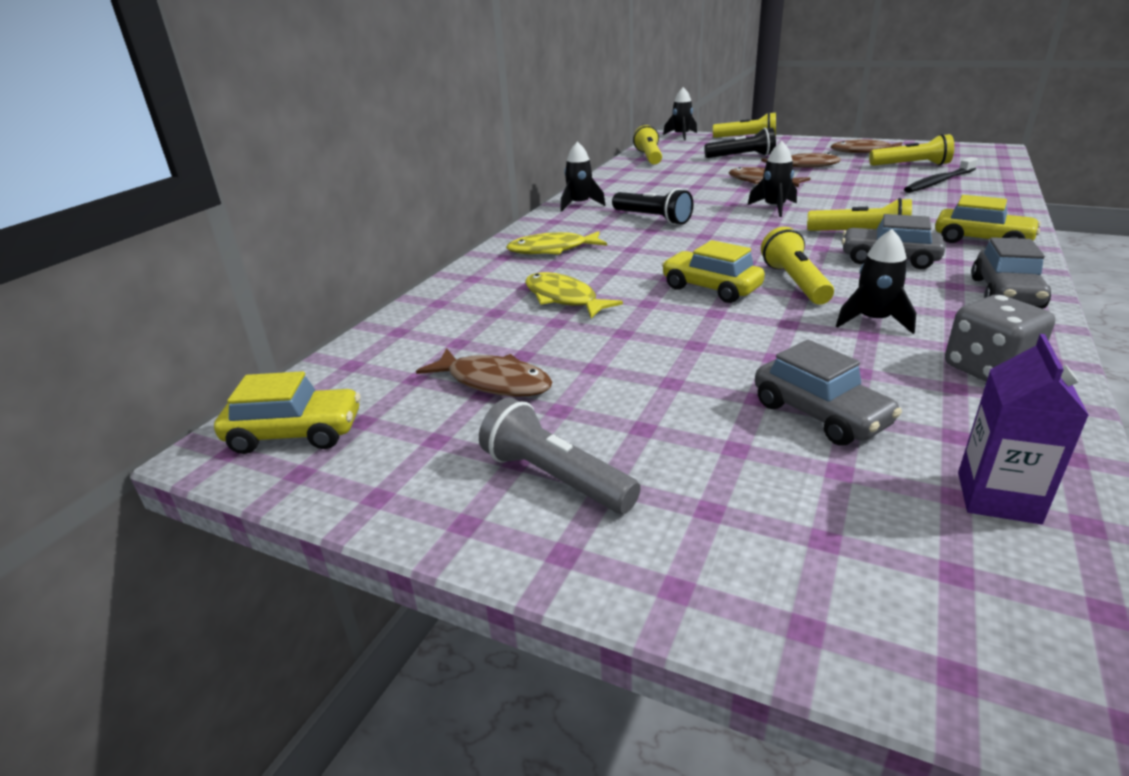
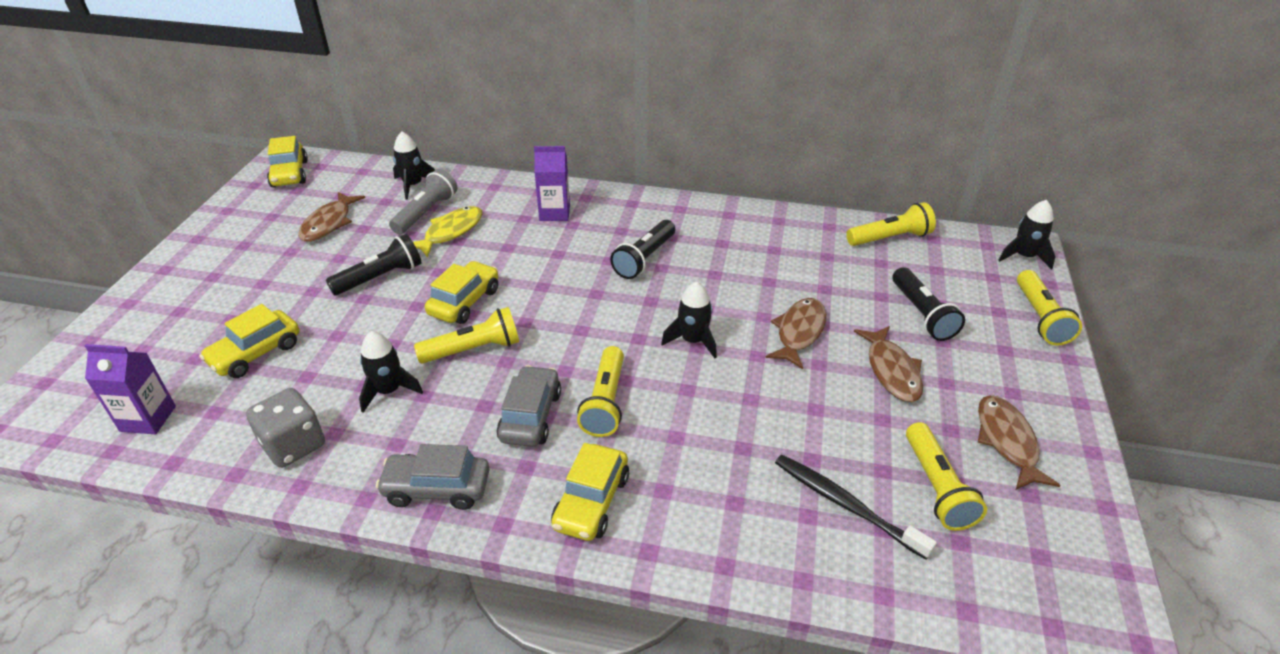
camera: 75 degrees right, 10 degrees up
(552, 250) = (554, 213): yellow fish -> purple carton
(555, 478) = (223, 259): grey flashlight -> grey flashlight (426, 213)
(579, 205) = (683, 211): black rocket -> black rocket (413, 185)
(651, 336) = (380, 277): none -> black flashlight
(820, 414) = (256, 353): grey car -> yellow car

